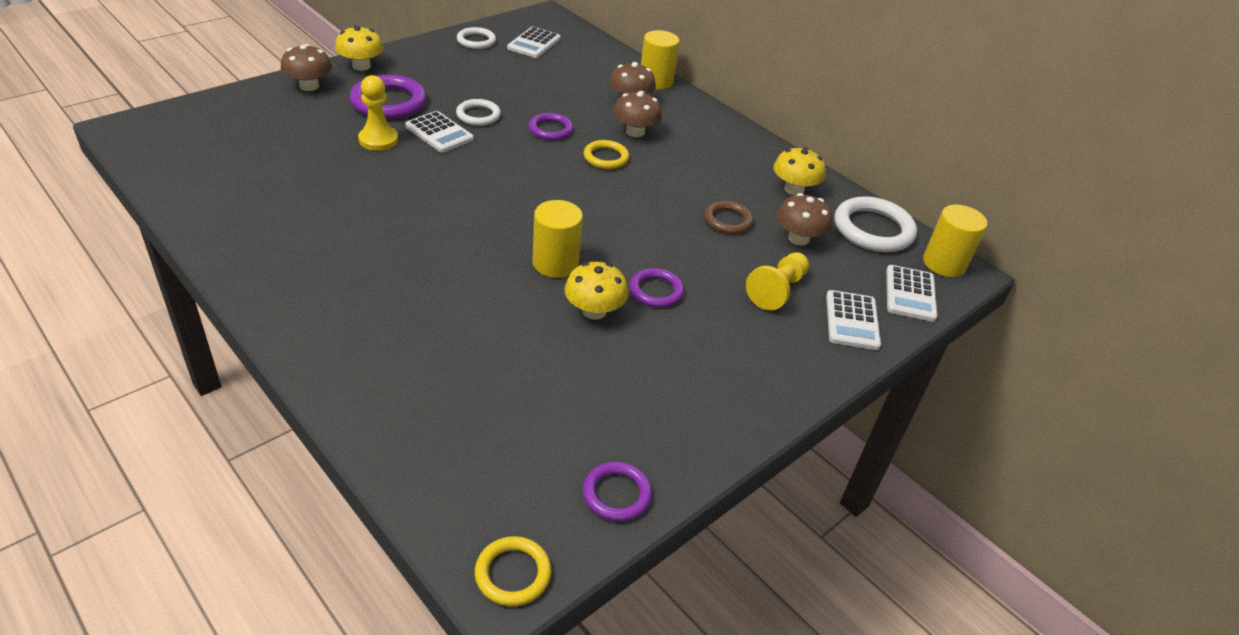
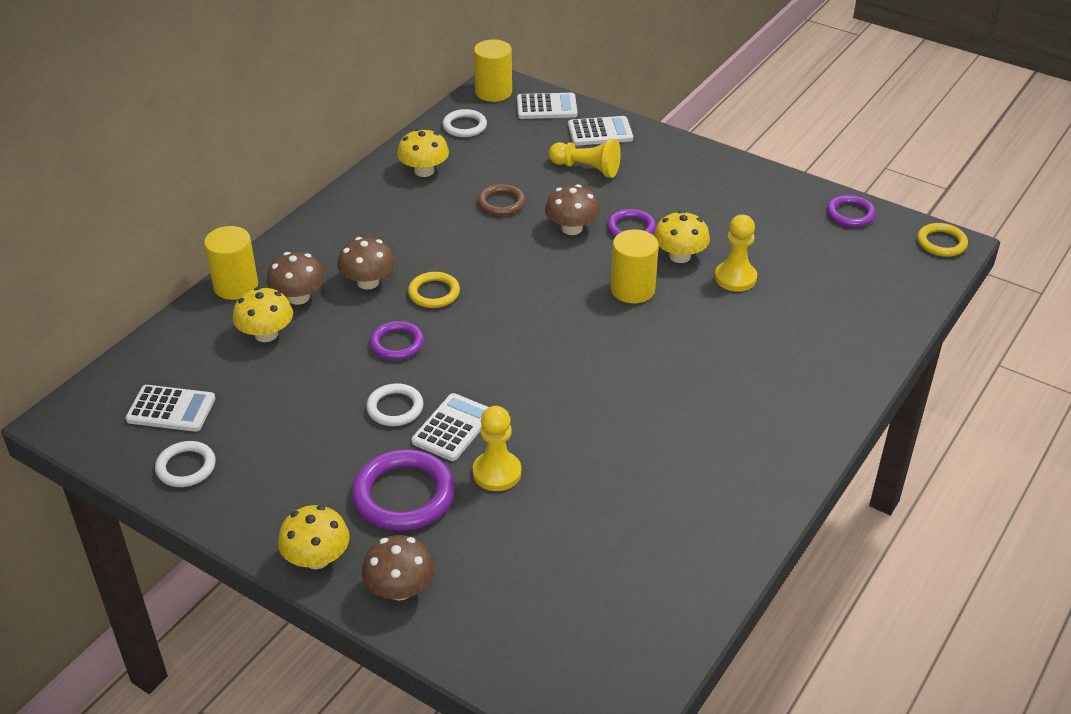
camera: 100 degrees left, 0 degrees up
(538, 339) = (735, 278): none -> yellow pawn
(592, 83) = (266, 334): none -> yellow mushroom
(798, 238) = (504, 163): brown mushroom -> brown mushroom (572, 228)
(873, 229) = (464, 126): white ring -> white ring, size x0.59

